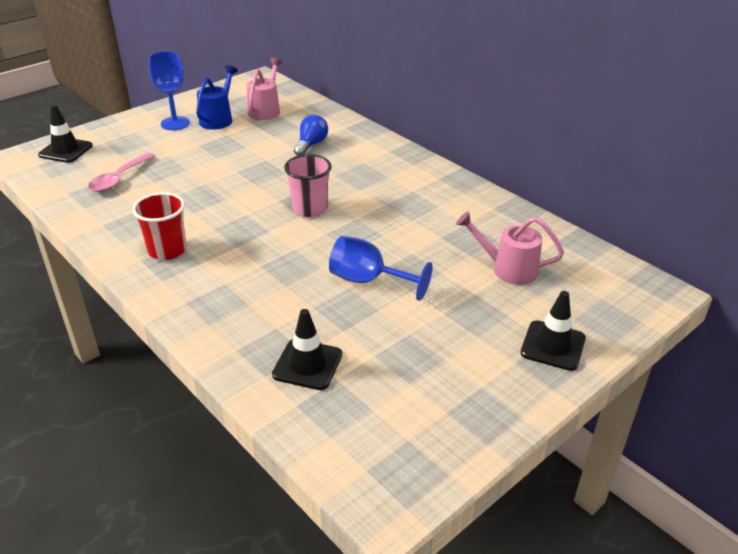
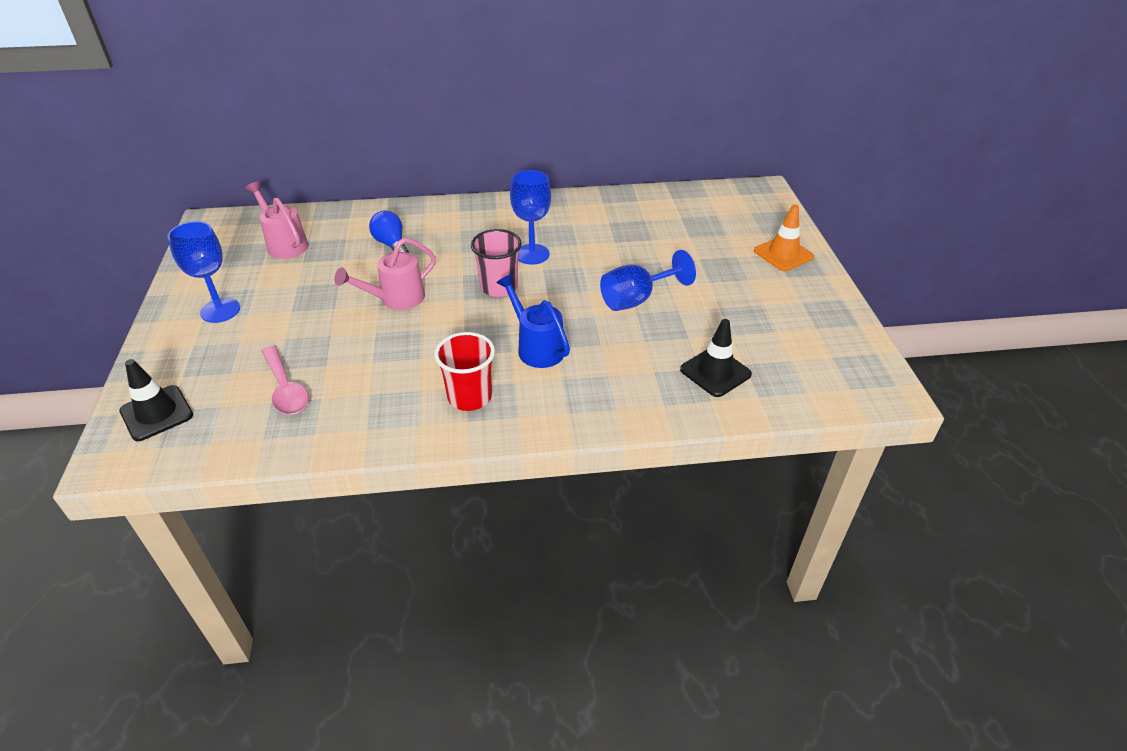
camera: 55 degrees left, 5 degrees up
(218, 119) = (256, 279): blue watering can -> blue watering can (536, 347)
(371, 205) = (532, 254): none -> blue goblet
(507, 269) = (684, 232): pink watering can -> pink watering can (396, 299)
(553, 345) = (783, 254): black traffic cone -> orange traffic cone

